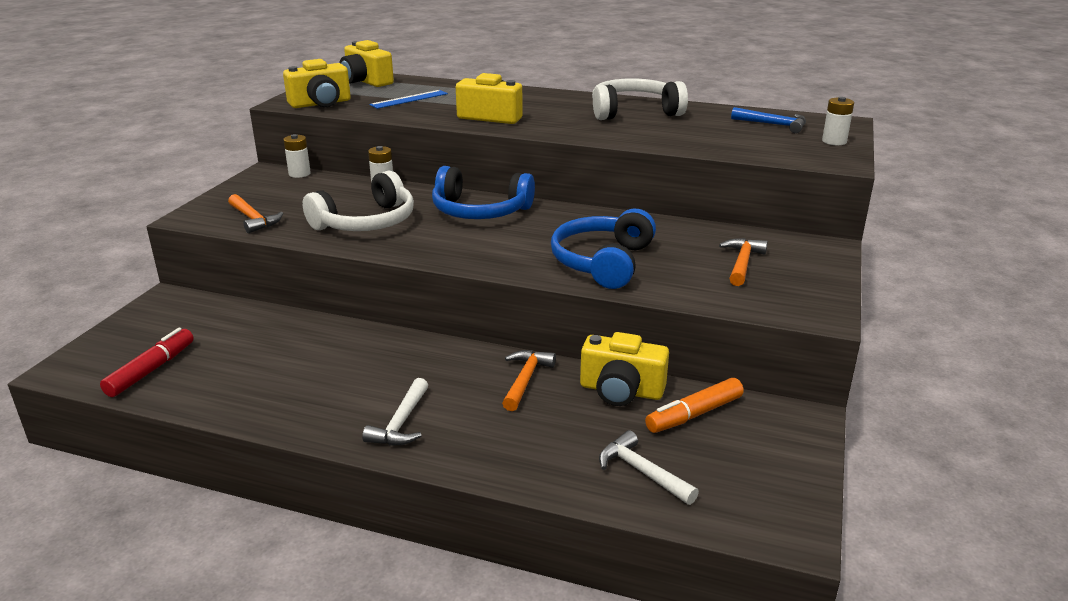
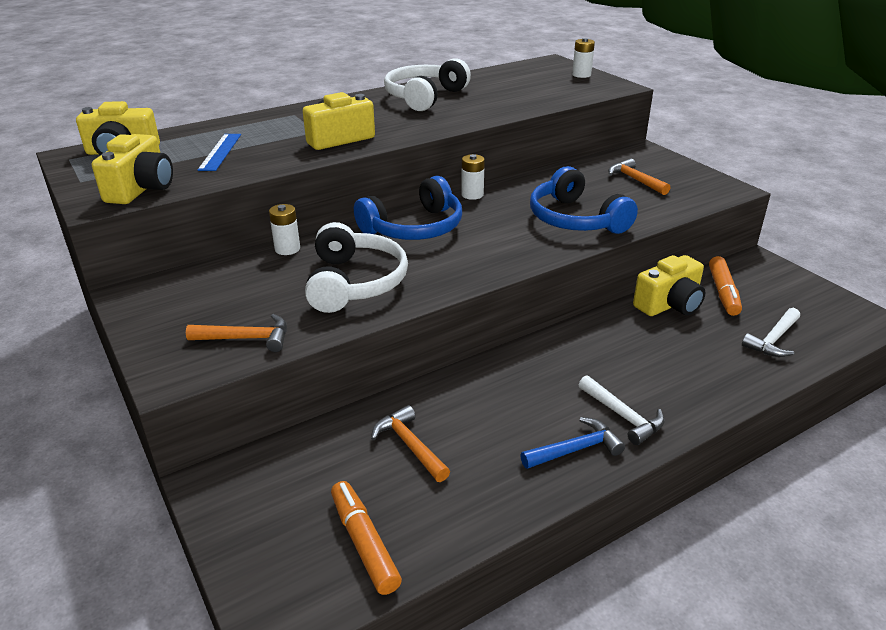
camera: 50 degrees left, 5 degrees up
(151, 370) = (364, 543): red marker -> orange marker
(299, 174) = (173, 278): white battery -> white battery (472, 195)
(525, 380) = (616, 335): orange hammer -> orange hammer (410, 445)
(642, 472) = (773, 340): white hammer -> white hammer turned 45 degrees counterclockwise
(773, 125) = (525, 76): blue hammer -> blue hammer (575, 449)

